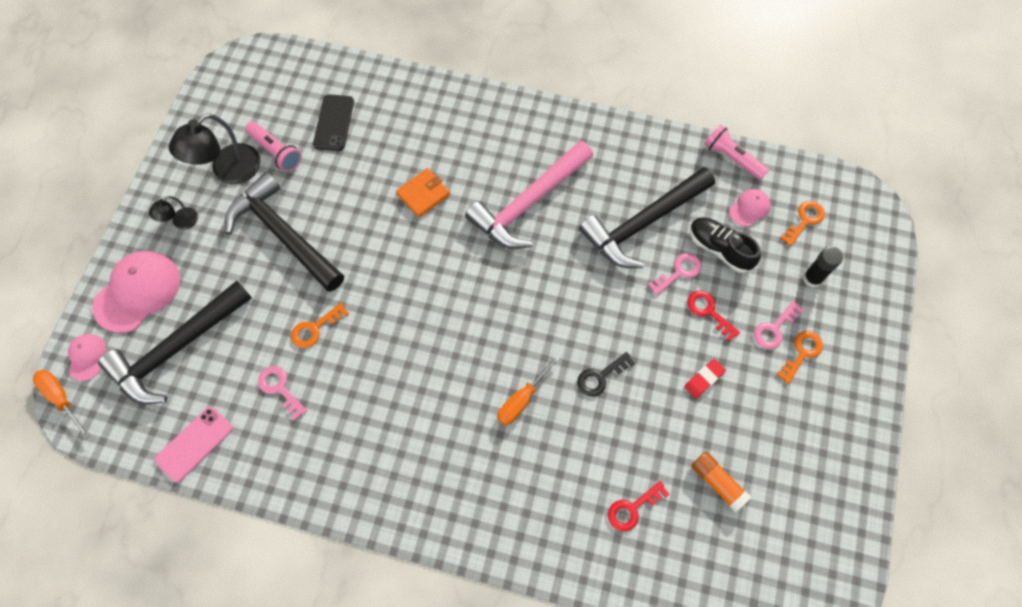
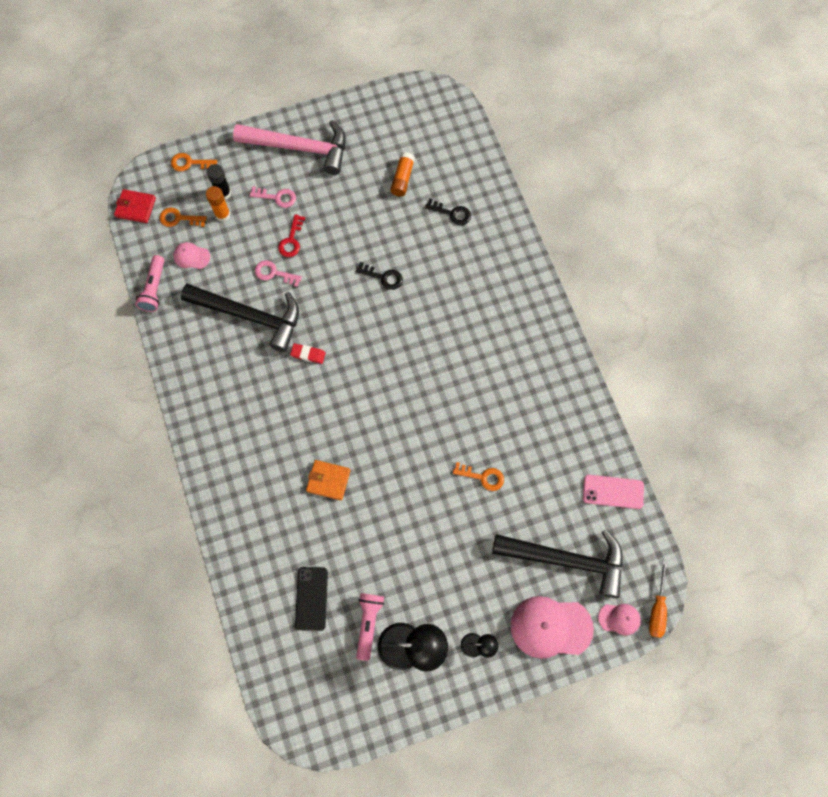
camera: 125 degrees left, 5 degrees up
(87, 357) = (619, 619): pink cap -> pink cap turned 135 degrees counterclockwise
(280, 388) = (538, 467): pink key -> none
(283, 234) = (431, 558): black hammer -> none
(334, 123) = (311, 598): black phone -> black phone turned 60 degrees counterclockwise
(522, 399) = (432, 313): orange screwdriver -> none
(528, 203) = (285, 401): pink hammer -> pink hammer (300, 148)
(632, 508) = (452, 213): red key -> black key
(704, 379) = (341, 218): red eraser -> red eraser (308, 354)
(719, 249) = (238, 258): black shoe -> none
(784, 263) = (222, 215): none -> orange glue stick
(802, 353) = (283, 174): orange key -> orange key (190, 163)
(843, 189) = (135, 207): none -> red wallet

